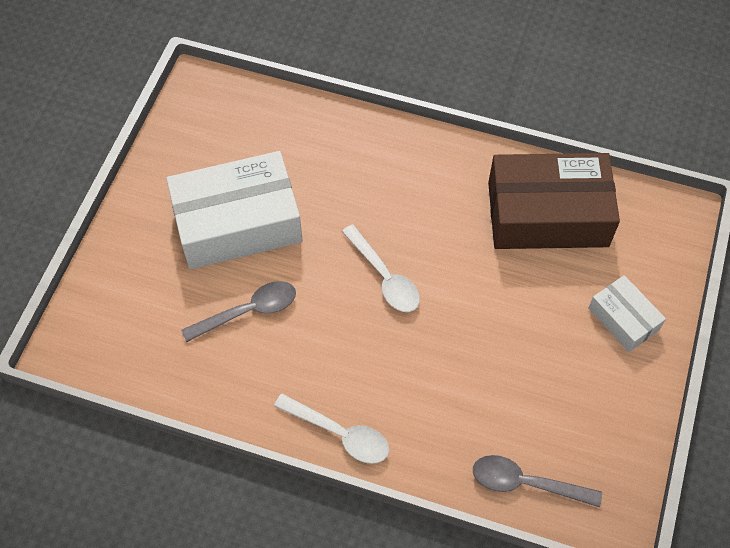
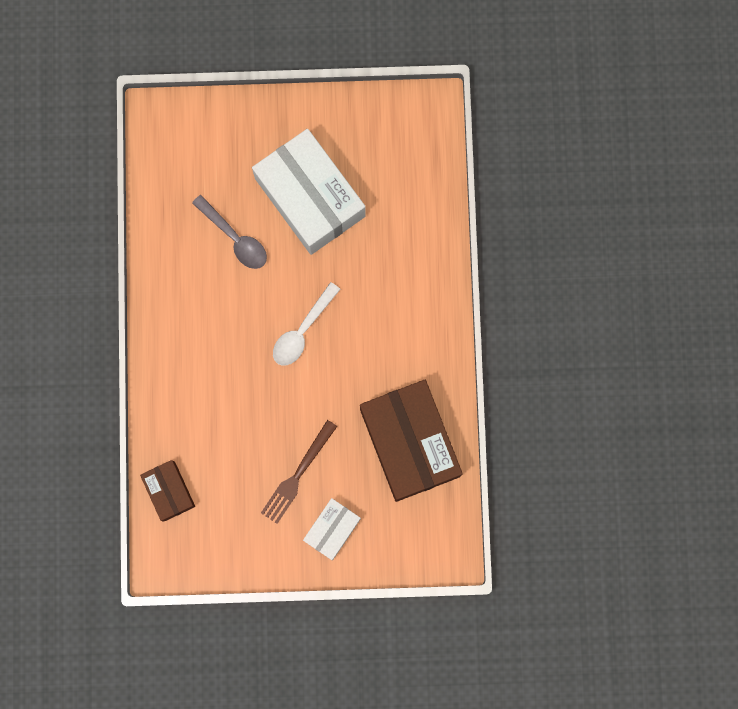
camera: 70 degrees right, 20 degrees up
(339, 434) = (160, 344): white spoon -> none
(526, 483) = (169, 491): grey spoon -> brown box
(549, 334) = (297, 475): none -> brown fork

